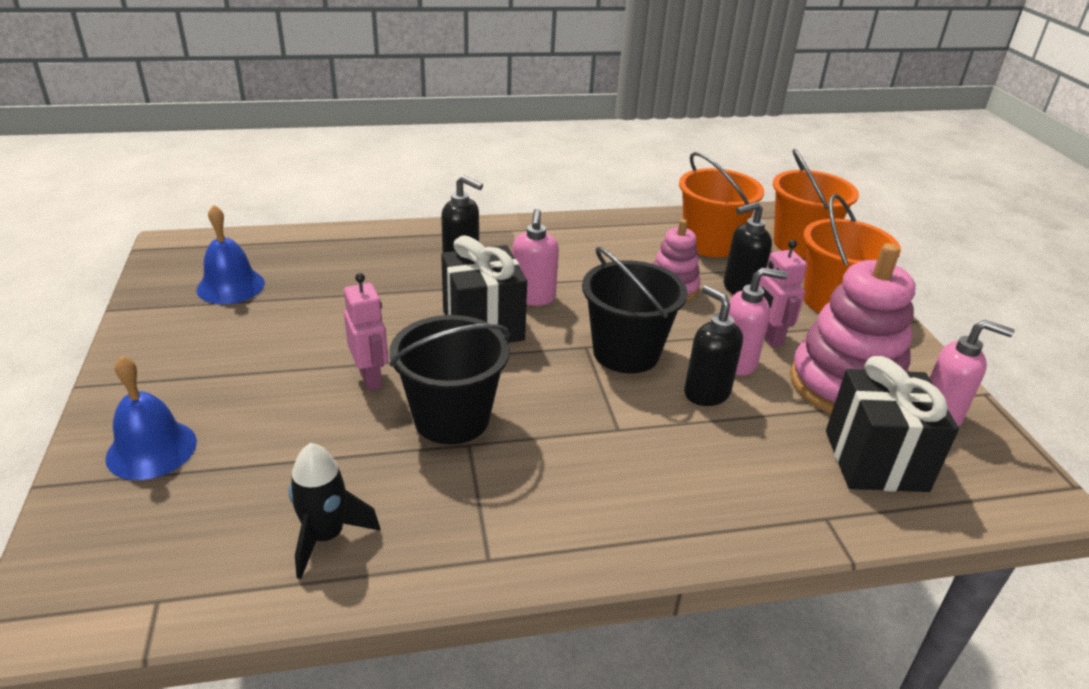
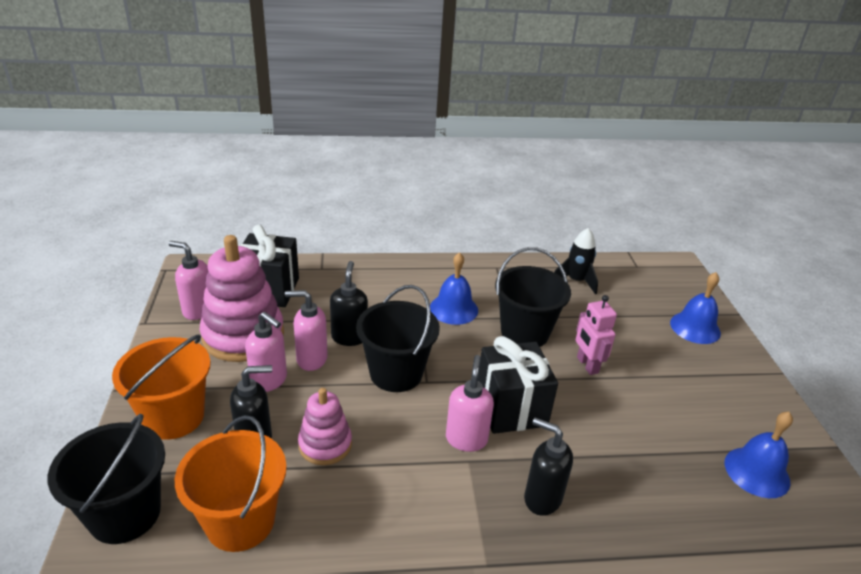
camera: 175 degrees left, 0 degrees up
(566, 451) = (453, 309): none -> blue bell
(706, 393) = (349, 337): black soap dispenser -> black soap dispenser turned 150 degrees counterclockwise
(768, 337) = (269, 381): pink robot -> pink soap dispenser
(800, 244) = (125, 514): orange bucket -> black bucket

